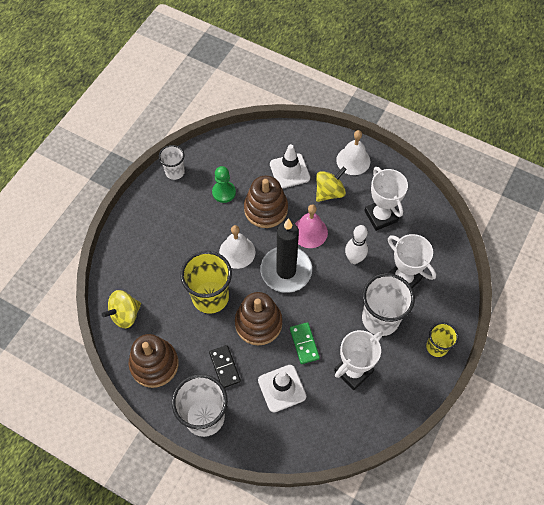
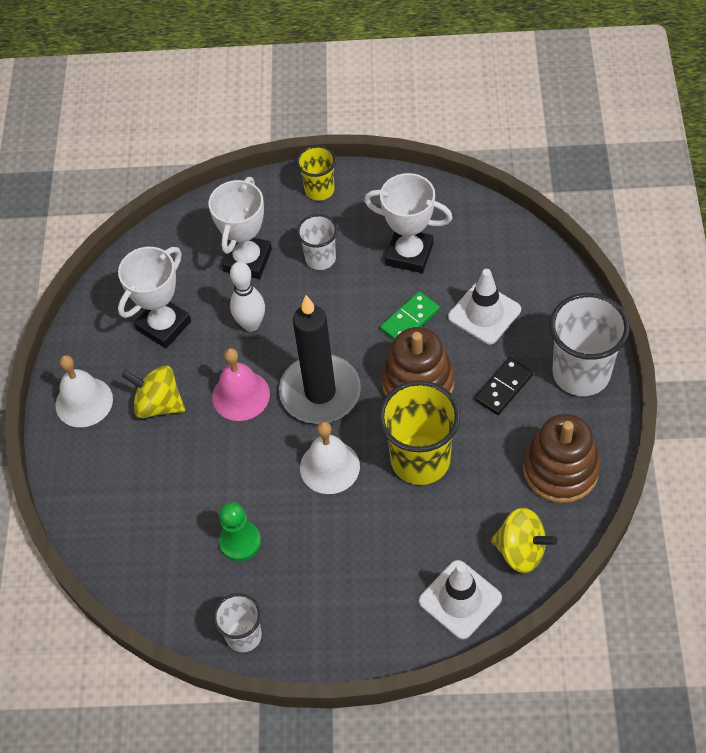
camera: 115 degrees left, 5 degrees down
(266, 209) = (236, 469): brown stacking toy -> none
(289, 171) = (149, 474): white traffic cone -> white traffic cone (460, 599)
(380, 319) = (320, 258): white cup -> white cup, size x0.57

